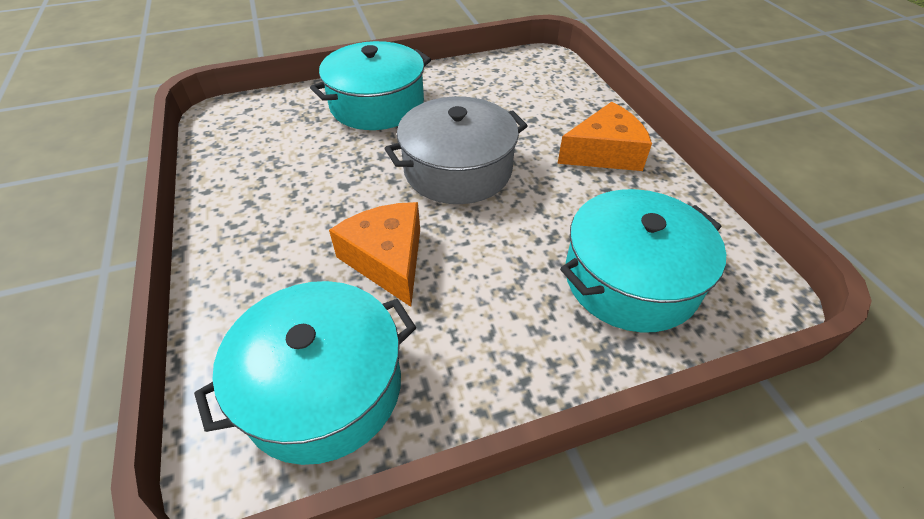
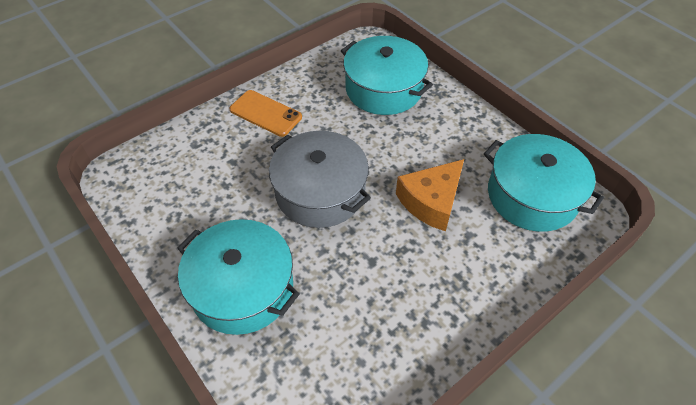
camera: 110 degrees left, 5 degrees up
(604, 153) = (265, 113): orange cheese -> orange phone

